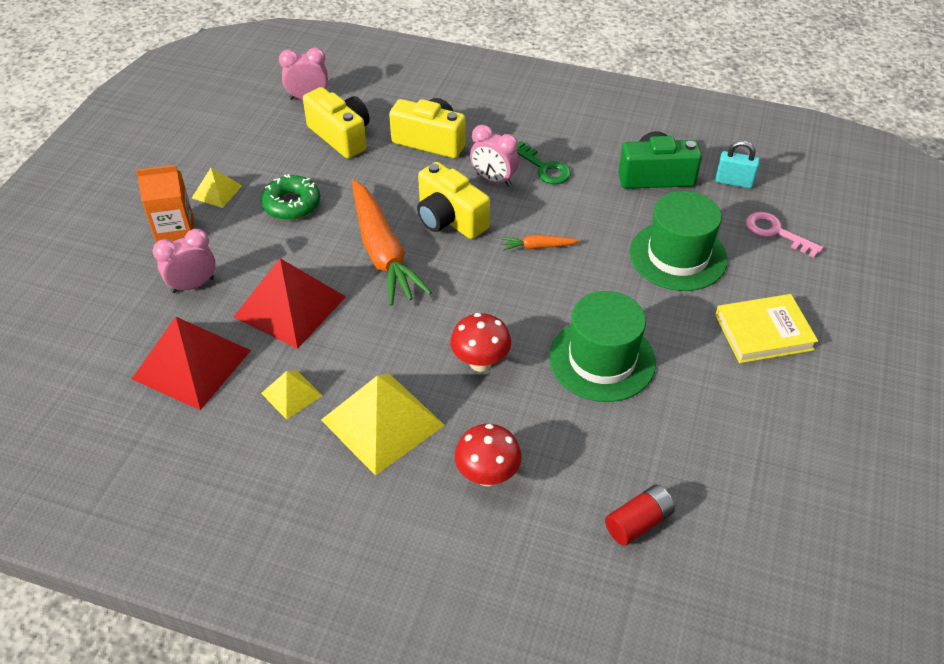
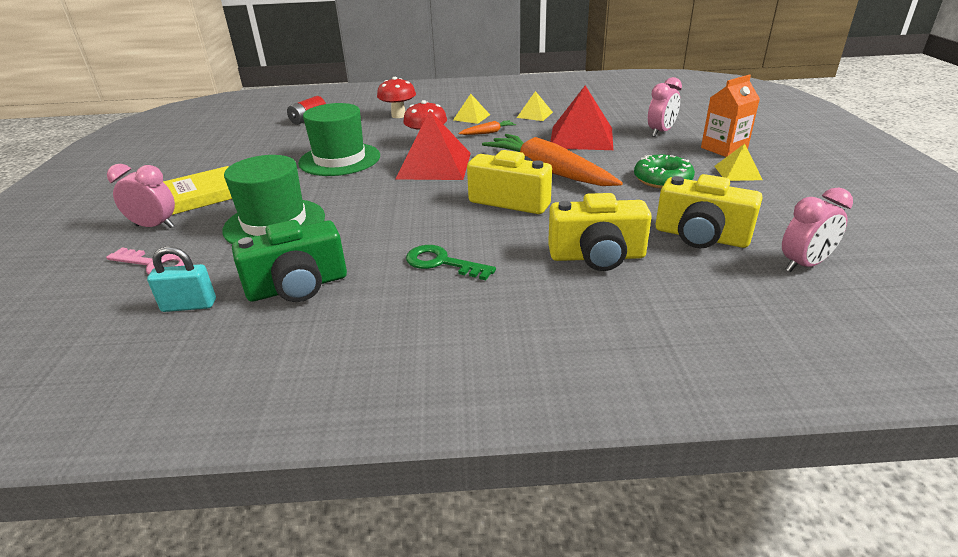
camera: 160 degrees right, 15 degrees down
(191, 364) = (607, 111): red pyramid -> red pyramid (434, 165)
(382, 422) = (471, 117): yellow pyramid -> yellow pyramid, size x0.51
(494, 180) = (492, 238): pink clock -> pink clock (155, 226)
(538, 247) = (415, 201): orange carrot -> orange carrot (488, 133)

